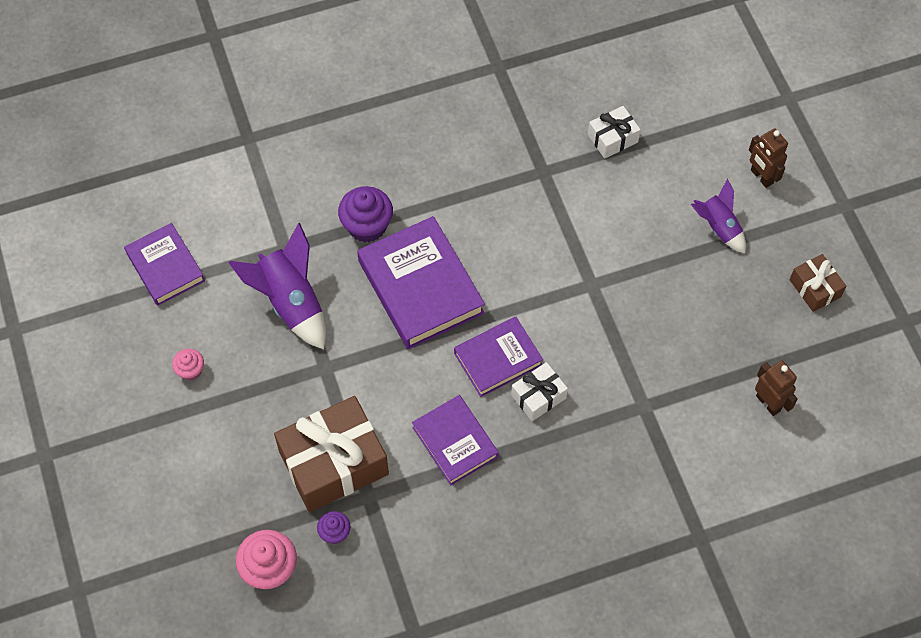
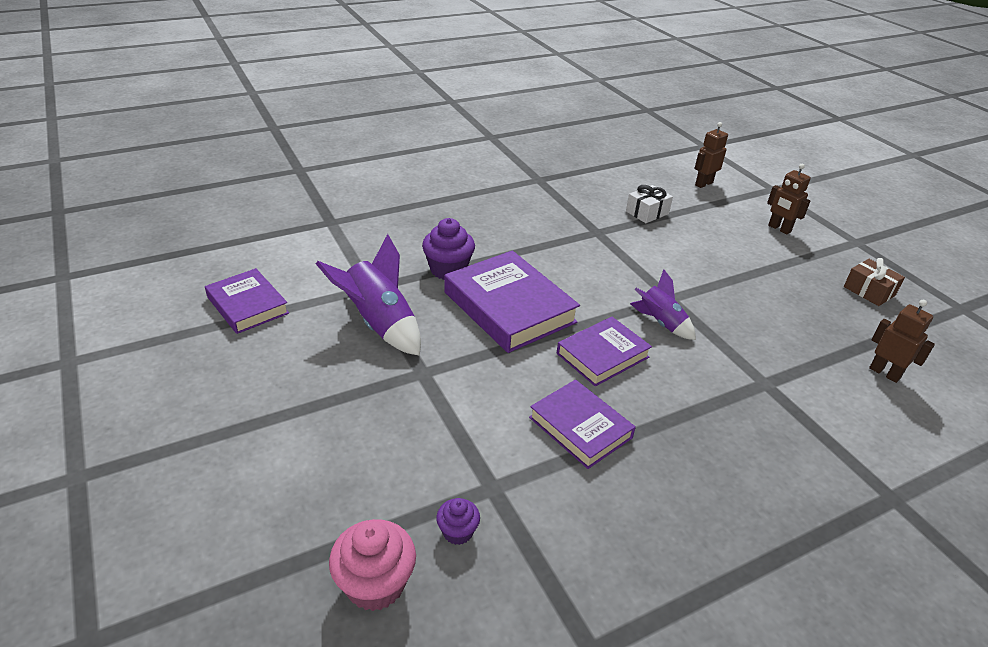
camera: 10 degrees left, 25 degrees down
(190, 370) = (271, 384): pink cupcake -> none
(333, 463) = (445, 457): brown gift -> none
(538, 396) = (655, 382): white gift -> none
(703, 83) = (703, 184): none -> brown robot
(718, 227) = (762, 258): purple rocket -> purple rocket (660, 323)

